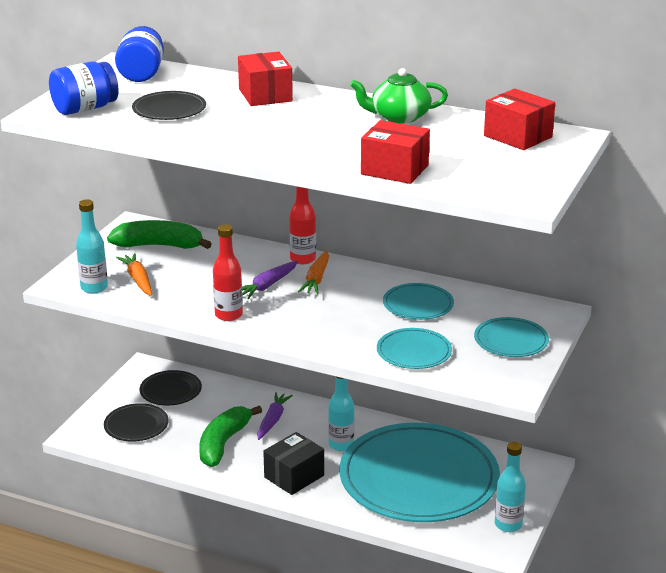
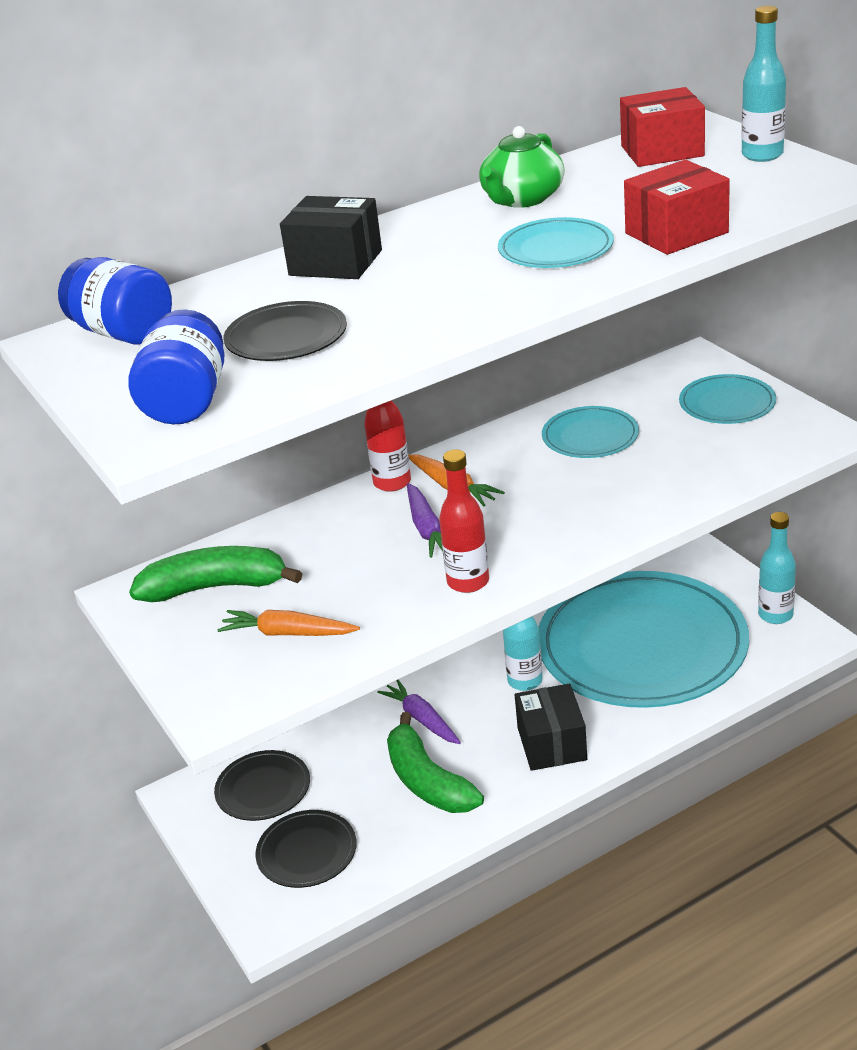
camera: 50 degrees left, 5 degrees up
(94, 288) = (263, 681): turquoise bottle -> turquoise bottle (762, 155)
(159, 246) = (215, 587): green banana -> green banana turned 45 degrees clockwise
(265, 95) = (335, 263): red box -> black box
(414, 352) = (692, 472): turquoise plate -> turquoise plate (555, 249)

